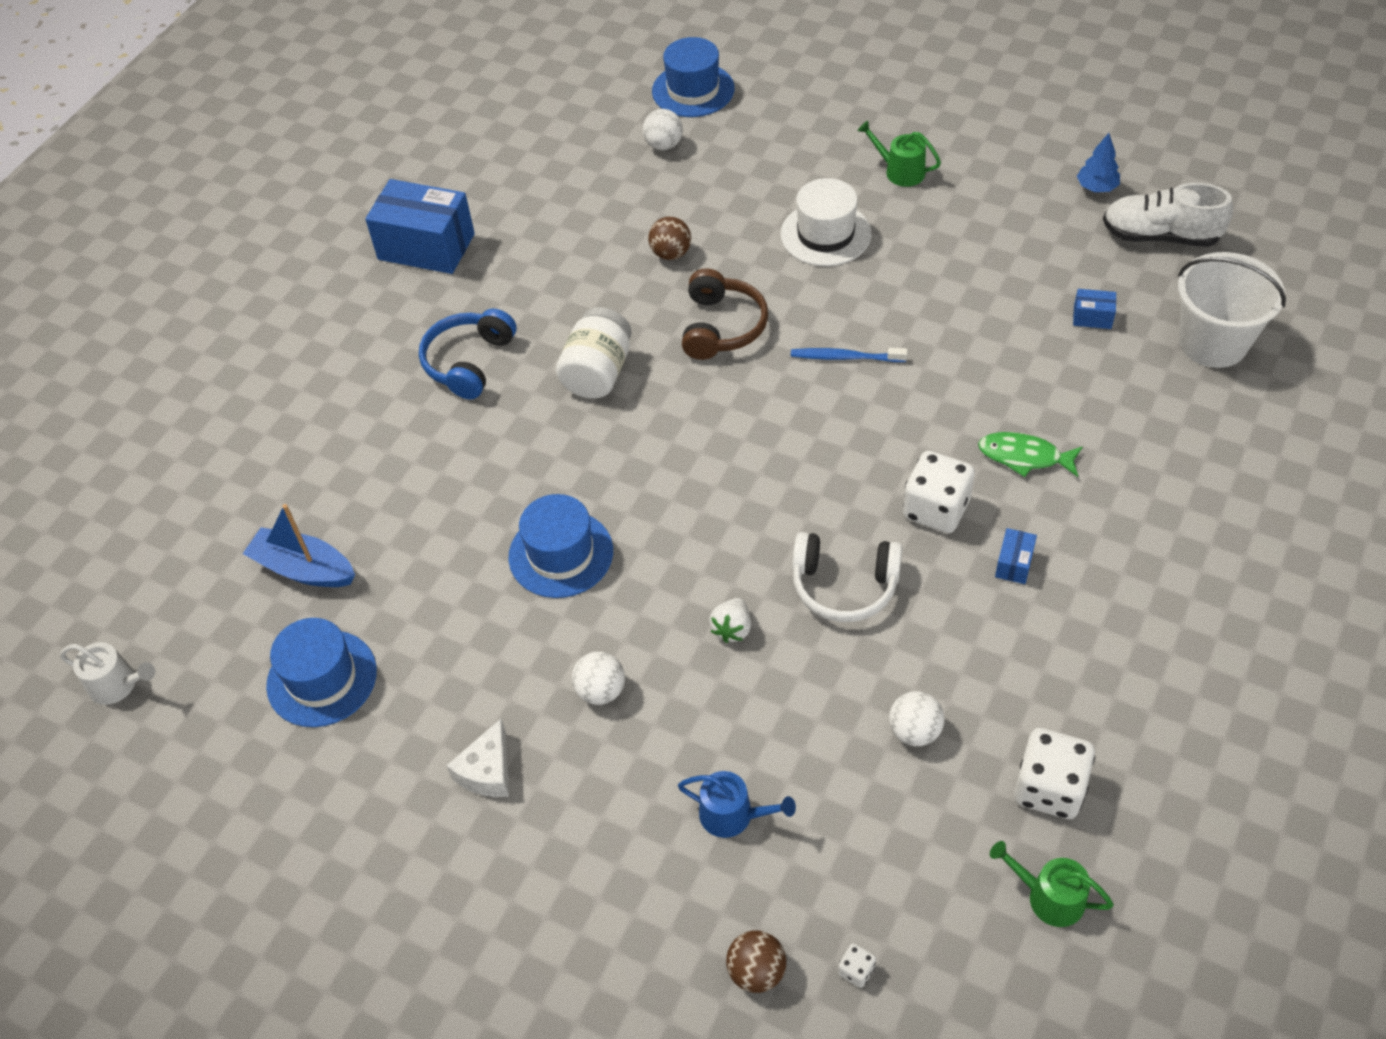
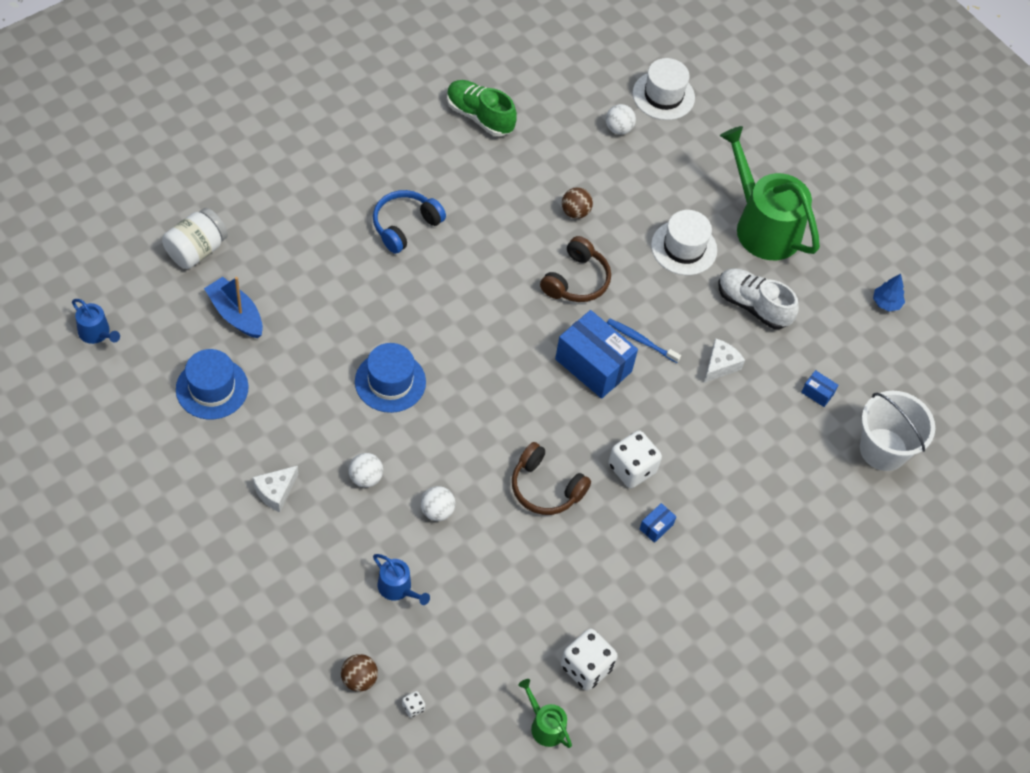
camera: 15 degrees right, 5 degrees up
(118, 685) = (96, 333): white watering can -> blue watering can
(426, 247) = (423, 129): blue box -> blue box (593, 365)
(488, 203) = (479, 116): none -> green shoe
(597, 373) = (480, 273): white jar -> white jar (196, 250)
(693, 90) = (663, 95): blue hat -> white hat
(732, 629) = (463, 480): white strawberry -> none
(844, 586) = (545, 488): white headphones -> brown headphones
(900, 171) = (763, 226): green watering can -> green watering can, size x2.27
(914, 731) = (530, 595): white ball -> white ball (437, 511)
(958, 340) = (720, 365): none -> white cheese
(1024, 457) = (709, 463): green fish -> none
(1160, 236) = (903, 359): white shoe -> white shoe (753, 306)

